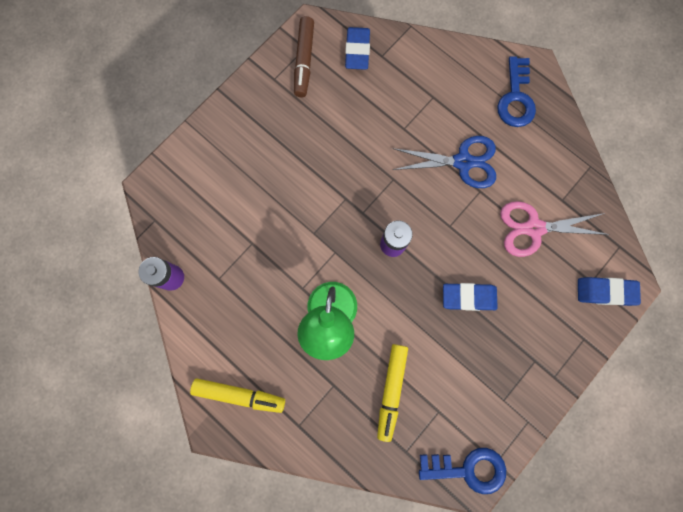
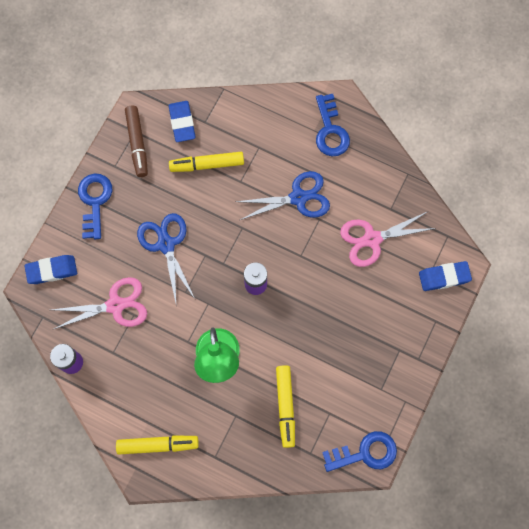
camera: 15 degrees left, 5 degrees down
(235, 228) = (115, 305): none -> pink scissors
(243, 111) = (95, 201): none -> blue key
(306, 176) = (166, 244): none -> blue scissors
(372, 102) = (207, 164): none -> yellow marker
(468, 297) = (331, 312): blue eraser -> blue eraser (52, 270)

